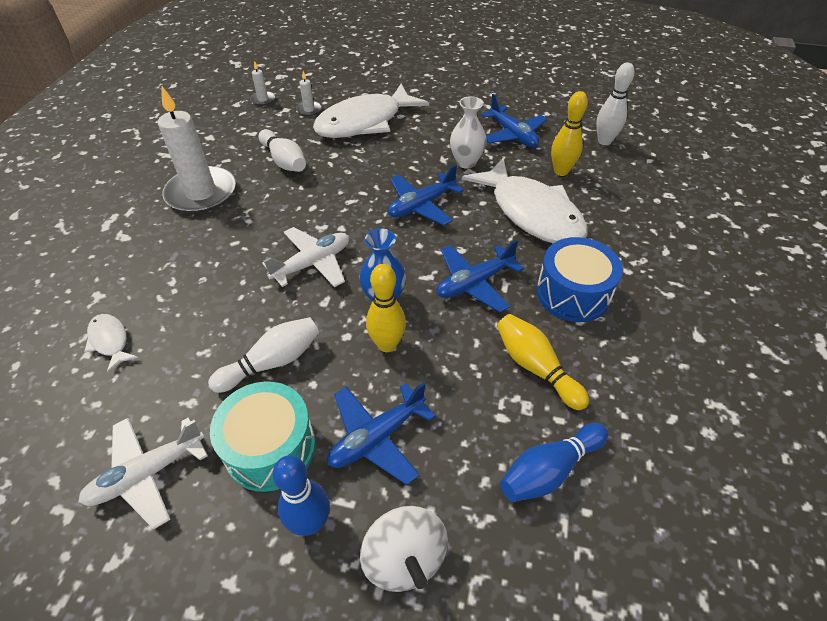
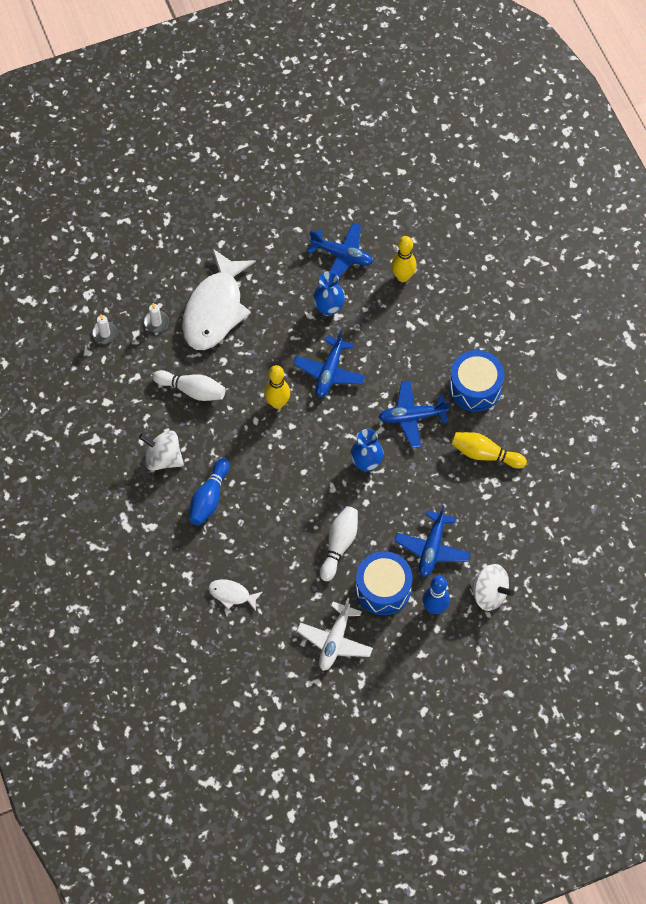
camera: 35 degrees left, 15 degrees up
(201, 193) = (163, 458): white candle -> white spinning top
(270, 447) = (383, 589): turquoise drum -> blue drum
(313, 263) = (299, 466): white plane -> none
(387, 344) = (393, 492): yellow bowling pin -> yellow bowling pin (277, 403)
(466, 162) = (328, 308): white vase -> blue vase
(474, 283) = (412, 417): blue plane -> blue plane turned 60 degrees clockwise
(531, 213) = (408, 332): white fish -> none
(549, 470) = (527, 509): blue bowling pin -> blue bowling pin (209, 498)
(604, 141) = (414, 221): white bowling pin -> none

